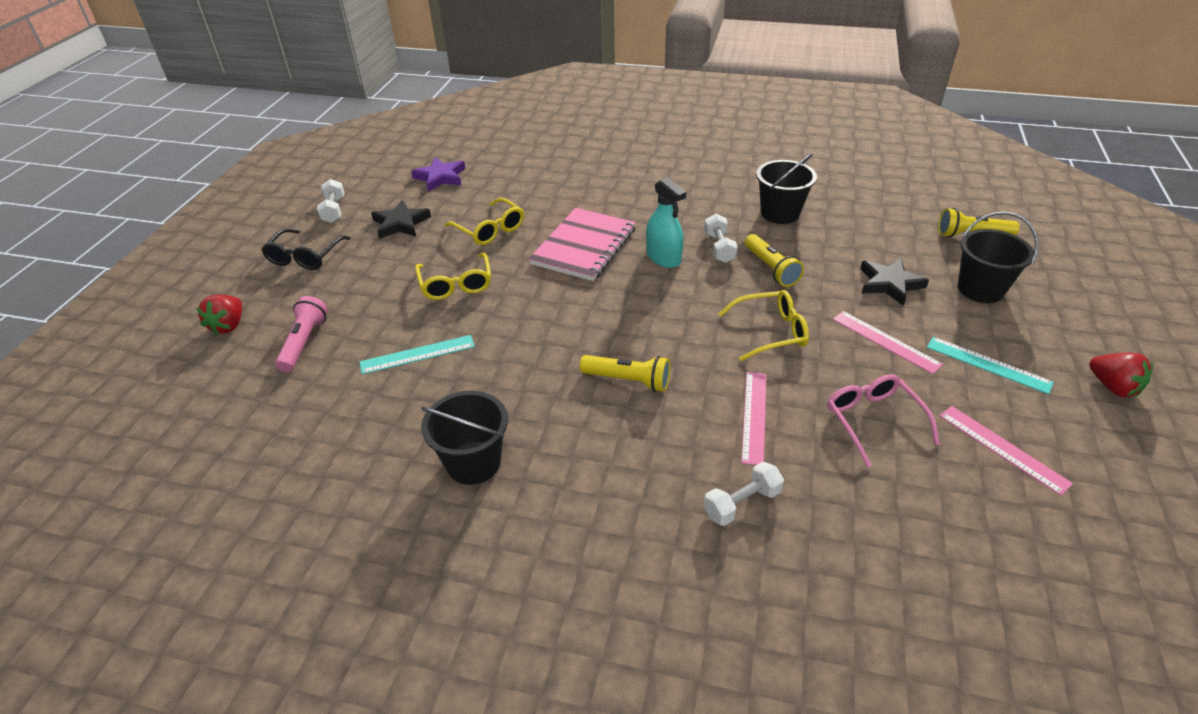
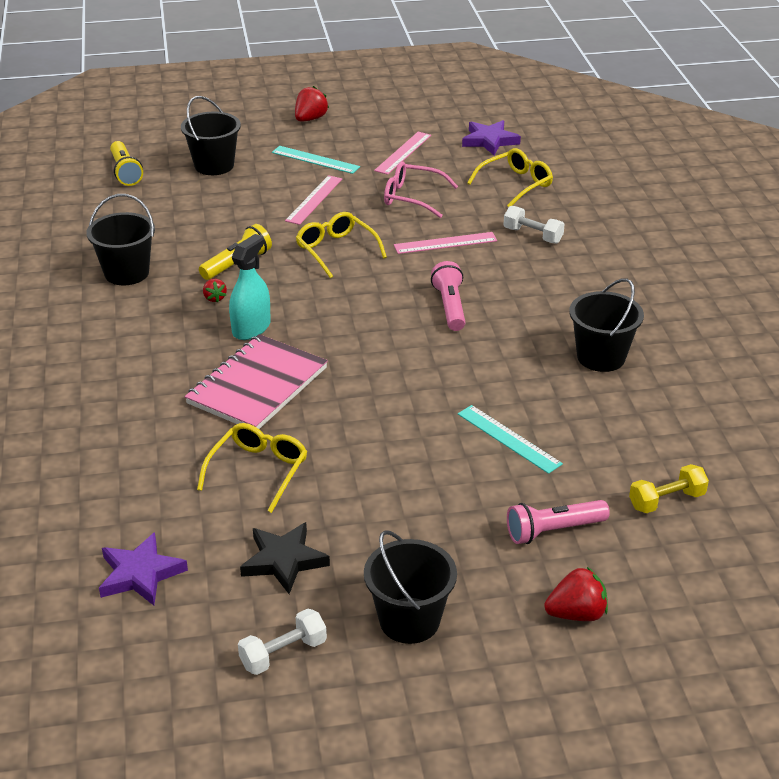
camera: 115 degrees left, 5 degrees down
(264, 420) = (666, 500): none -> yellow dumbbell
(305, 257) = (409, 620): black glasses -> black bucket
(456, 284) = (383, 456): yellow glasses -> yellow glasses (516, 184)
(584, 246) = (257, 386): pink notebook -> pink notebook turned 60 degrees counterclockwise
(628, 380) = (450, 307): yellow flashlight -> pink flashlight
(719, 248) = (214, 298): white dumbbell -> red strawberry
(873, 420) = (412, 197): pink glasses -> pink glasses turned 60 degrees clockwise
(889, 284) = (229, 204): black star -> none
(988, 364) = (315, 160): turquoise ruler -> turquoise ruler turned 75 degrees counterclockwise
(1040, 561) = (489, 141): none -> purple star

